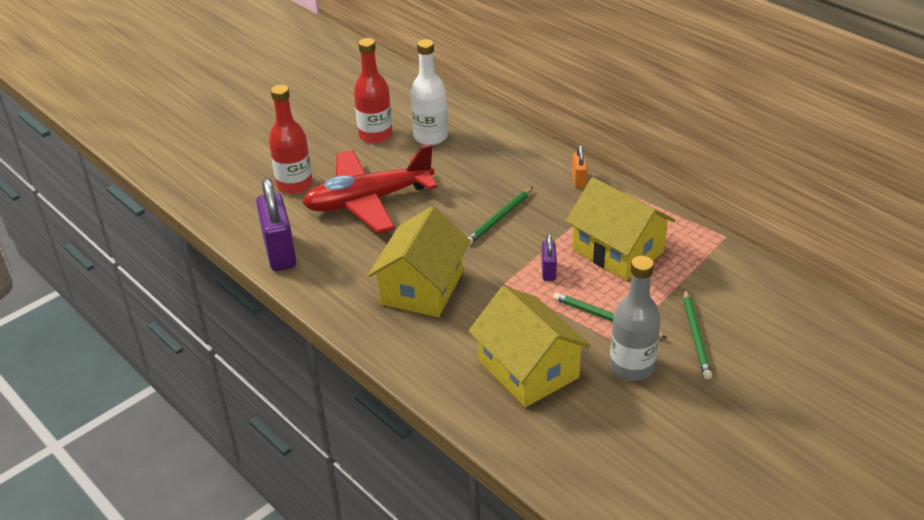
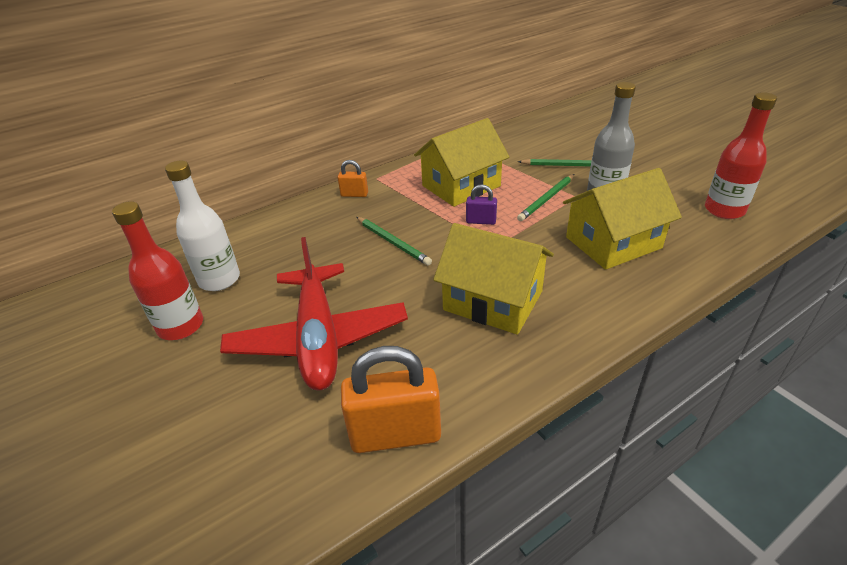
camera: 80 degrees left, 0 degrees up
(280, 252) = (395, 434): purple padlock -> orange padlock
(295, 185) = (242, 416): red bottle -> red bottle (724, 210)

